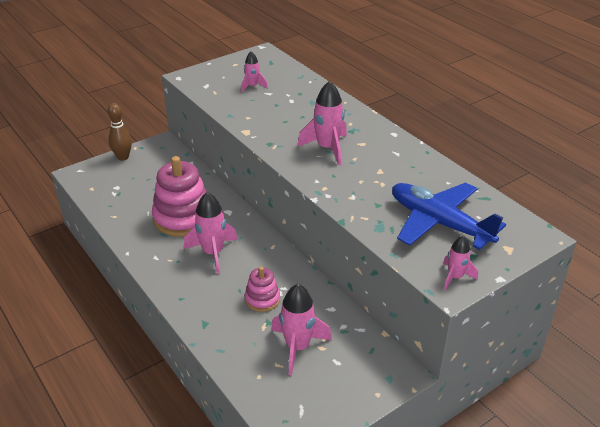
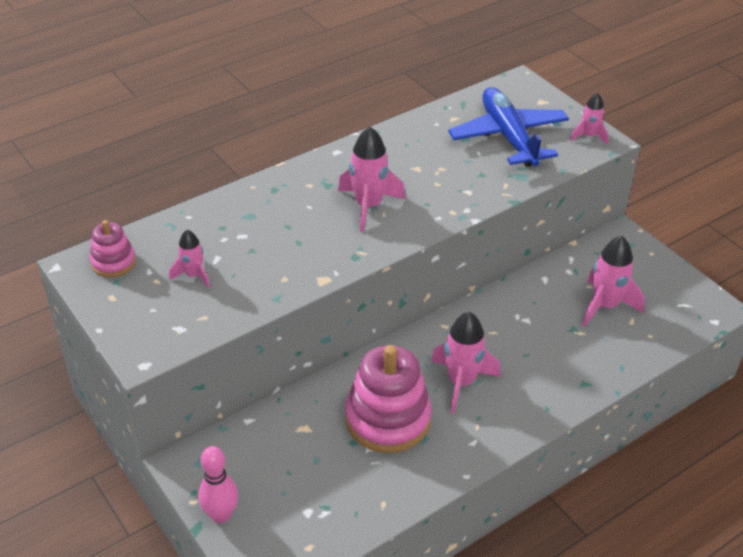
camera: 90 degrees left, 5 degrees up
(123, 157) = (221, 515): brown bowling pin -> pink bowling pin
(262, 299) = (538, 334): pink stacking toy -> pink stacking toy (113, 262)
(439, 223) = (508, 137): blue plane -> blue plane turned 120 degrees clockwise

